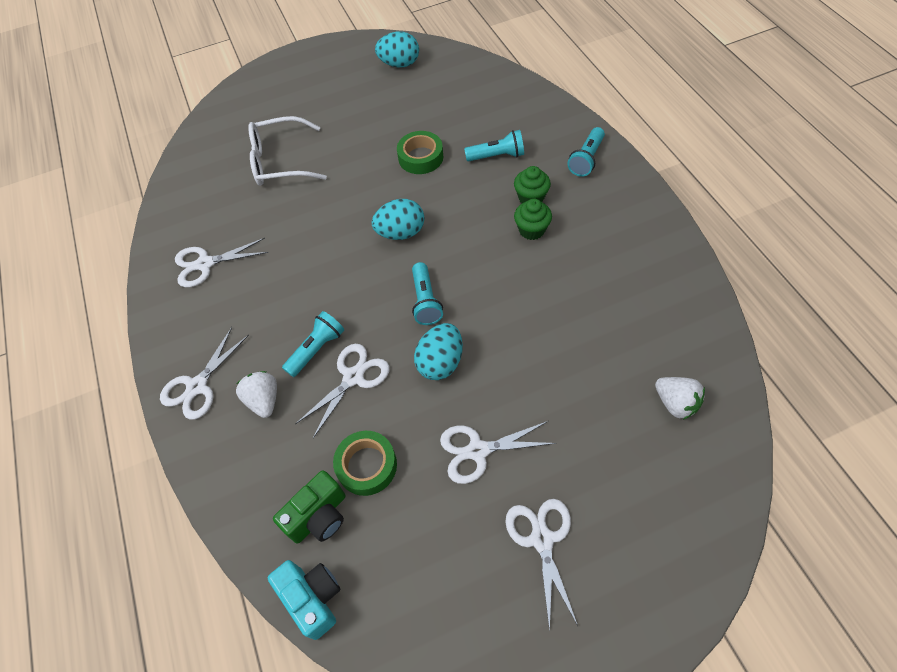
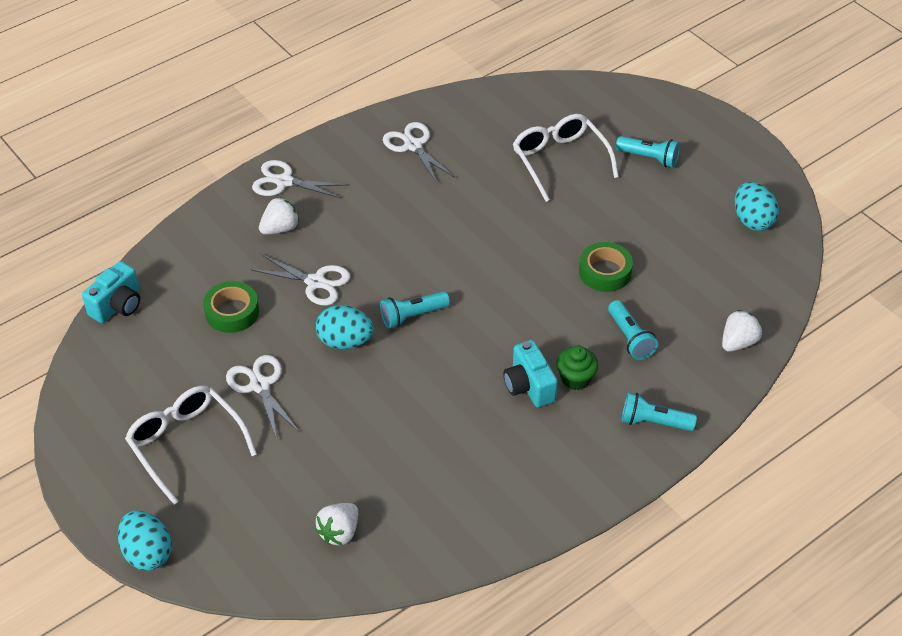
camera: 70 degrees right, 10 degrees down
(316, 349) = (339, 249): turquoise flashlight -> turquoise flashlight (649, 158)
(319, 516) = (183, 292): green camera -> none
(401, 232) = (493, 278): turquoise egg -> turquoise egg (147, 553)
(519, 97) = (738, 342): none -> white strawberry
(531, 230) = (528, 386): green cupcake -> turquoise camera
(542, 539) = (186, 444): white scissors -> white glasses

